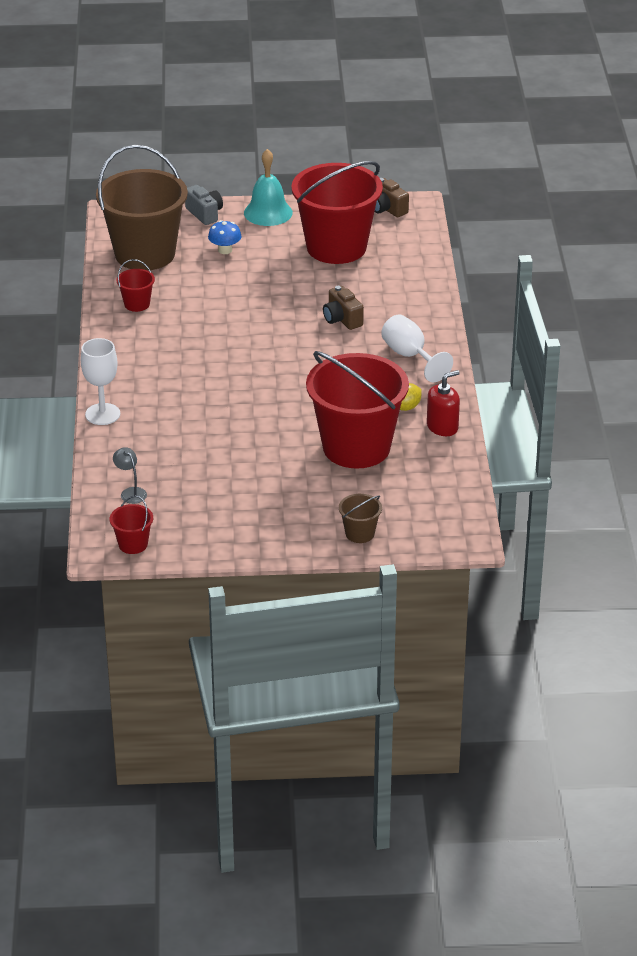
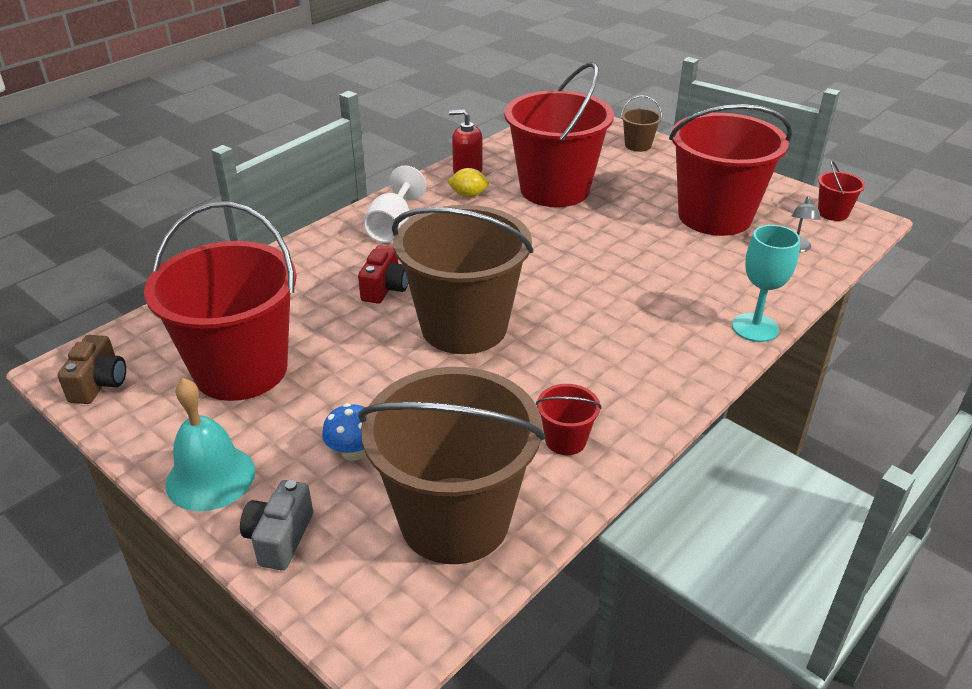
camera: 135 degrees left, 0 degrees up
(102, 414) = (755, 327): white goblet -> turquoise goblet
(215, 489) = (714, 216): none -> red bucket
(264, 324) = (464, 327): none -> brown bucket
(342, 319) = (385, 288): brown camera -> red camera

